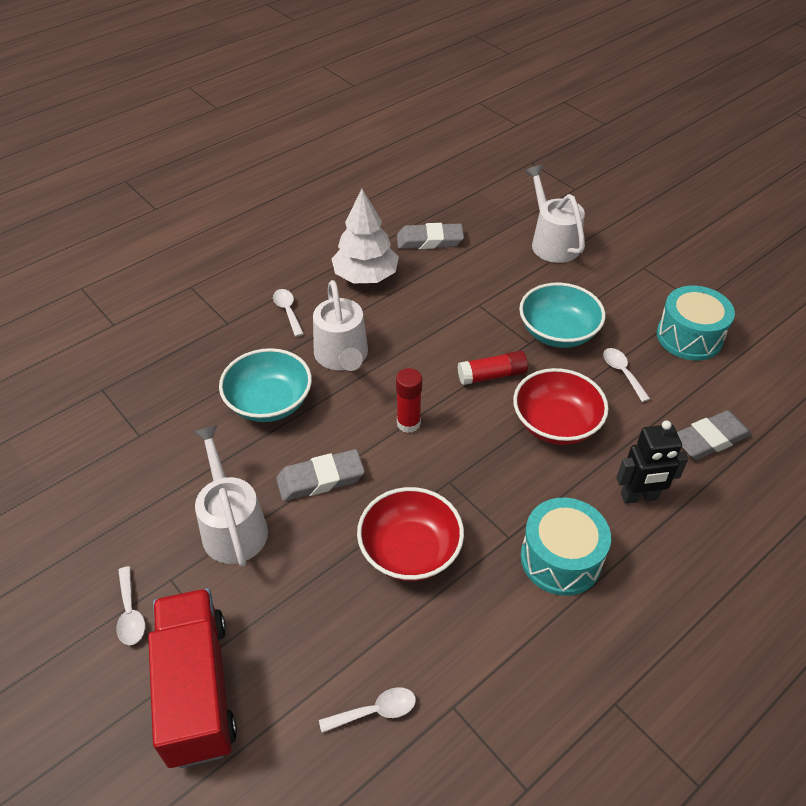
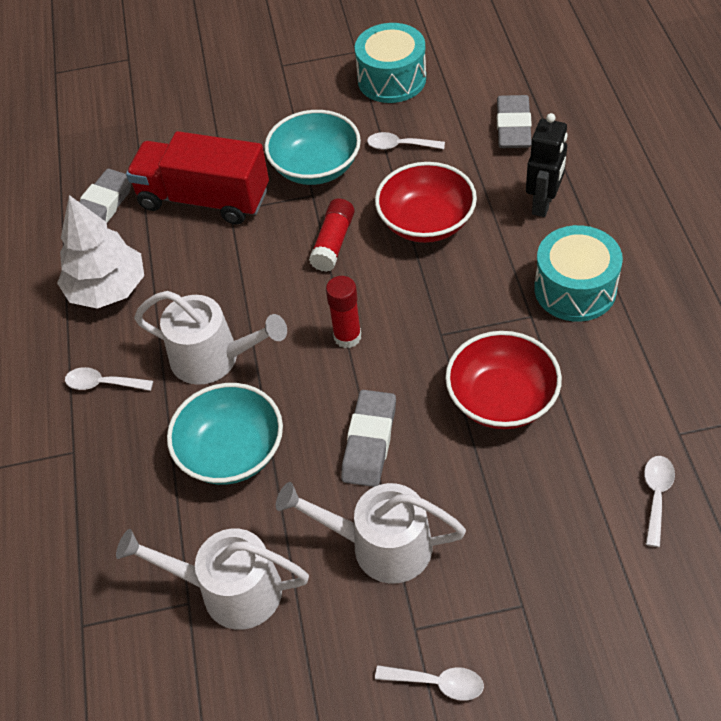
camera: 55 degrees left, 5 degrees up
(197, 689) = (561, 643): red truck -> red truck (204, 199)
(552, 242) = (190, 113): white watering can -> white watering can (229, 590)

